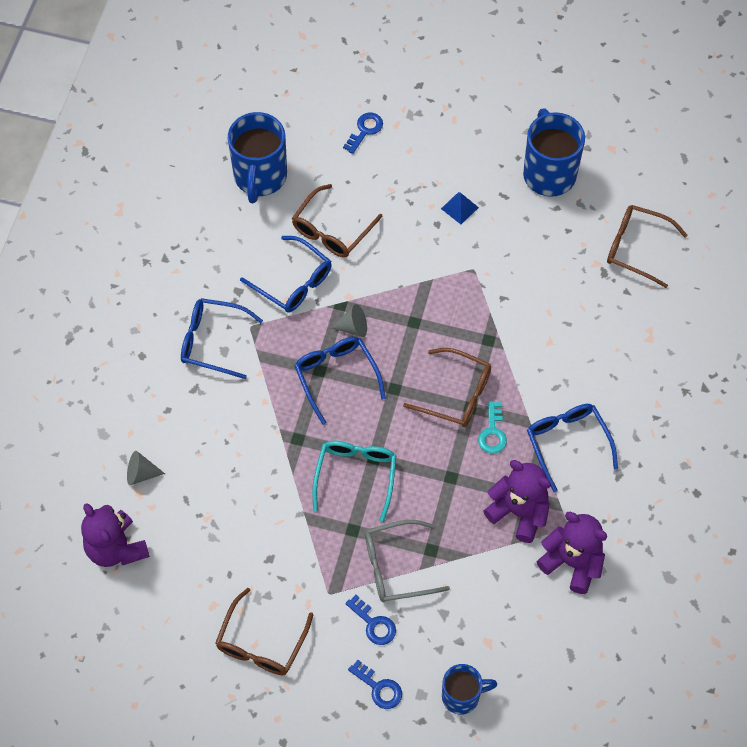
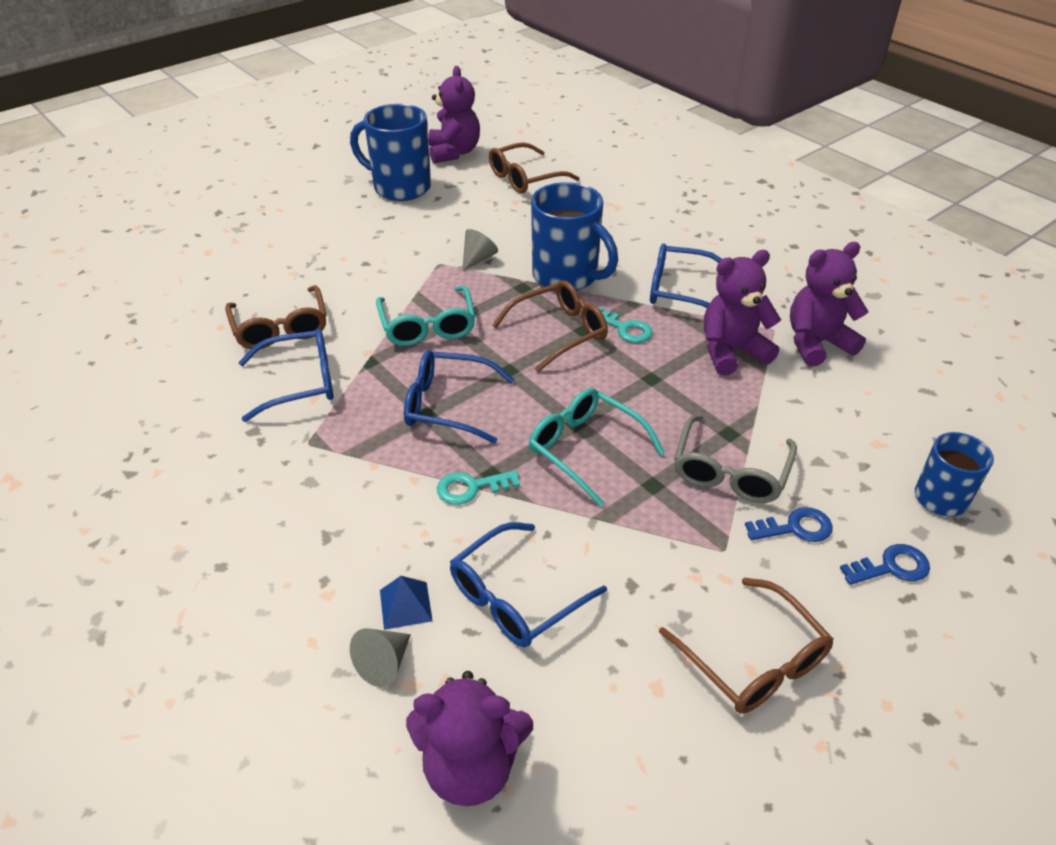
camera: 55 degrees left, 20 degrees down
(213, 341) = (287, 485): blue glasses -> blue glasses (516, 596)
(260, 177) = (151, 348): blue mug -> blue mug (567, 276)
(279, 435) = (471, 488): none -> turquoise key
(353, 327) = (405, 365): grey cone -> grey cone (478, 259)
(365, 130) = (211, 259): blue key -> none
(401, 312) = (427, 325): none -> turquoise glasses
(459, 208) = (367, 244): blue pyramid -> blue pyramid (405, 605)
(632, 172) = (454, 153): none -> purple teddy bear

